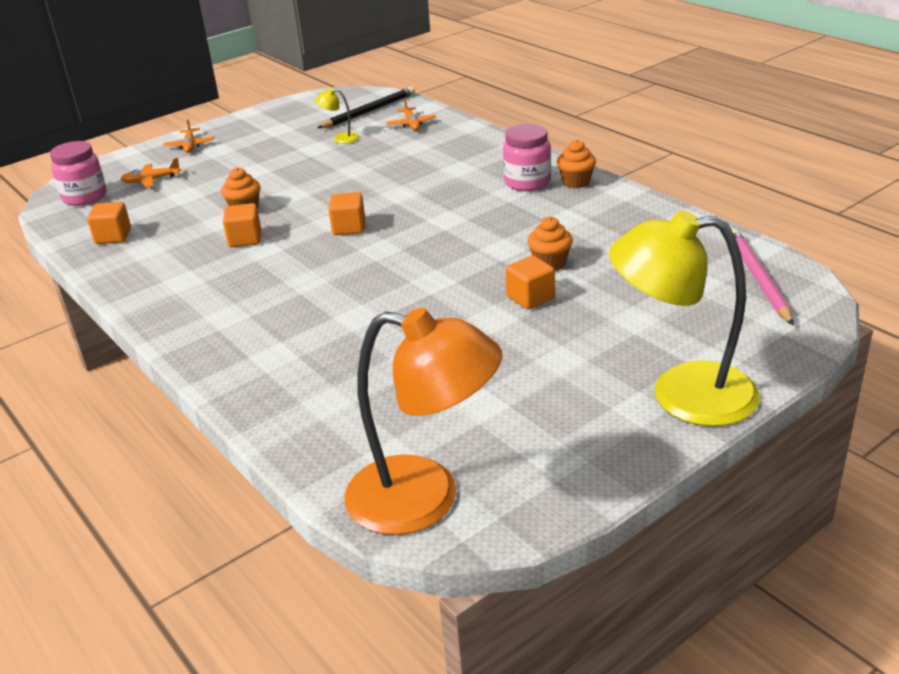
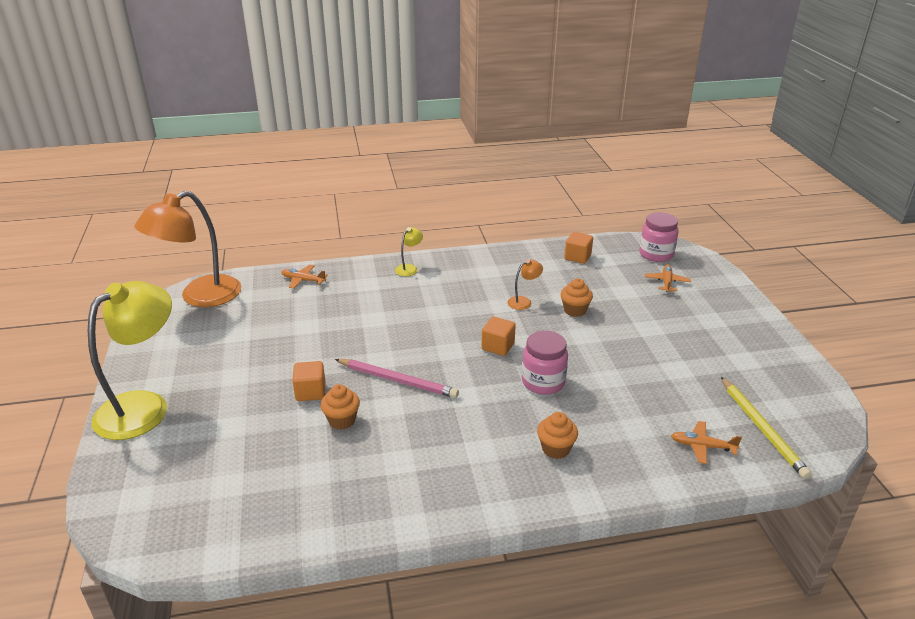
camera: 115 degrees right, 0 degrees up
(190, 145) = (732, 309): orange plane -> orange plane (303, 280)
(245, 239) = (524, 301): orange cube -> orange lamp
(340, 138) = (692, 389): yellow lamp -> yellow lamp (409, 268)
(369, 111) = (762, 428): black pencil -> yellow pencil
(527, 182) = (490, 469): pink jar -> pink jar (543, 382)
(576, 182) = (460, 502): orange cupcake -> orange cupcake (555, 449)
(758, 278) = (188, 522): pink pencil -> pink pencil (397, 380)

